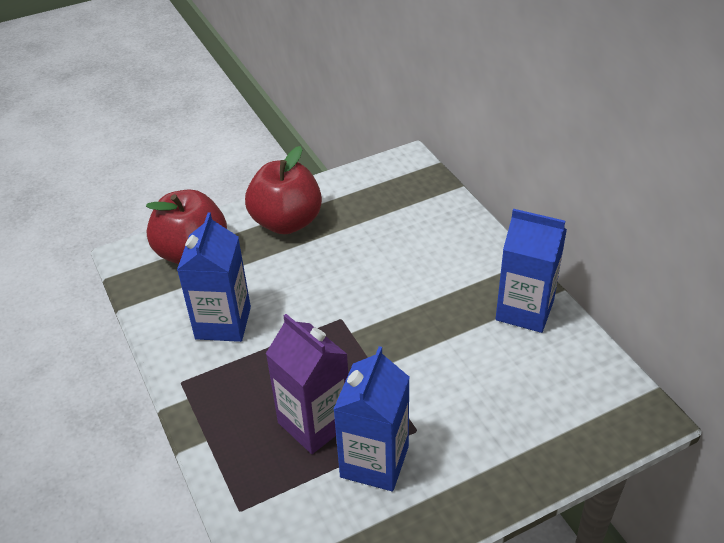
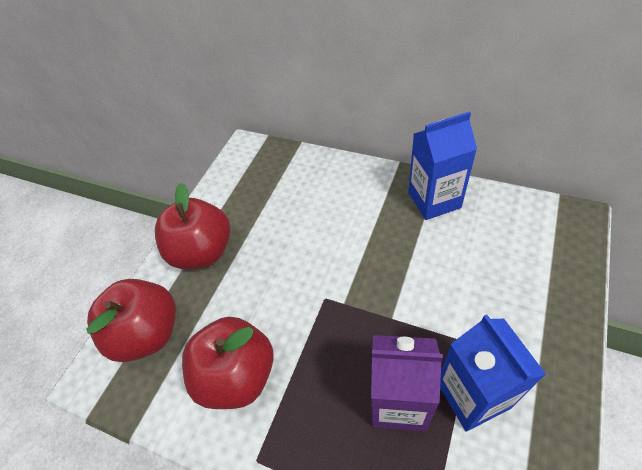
camera: 35 degrees left, 10 degrees up
(223, 323) = (238, 375): blue carton -> red apple

